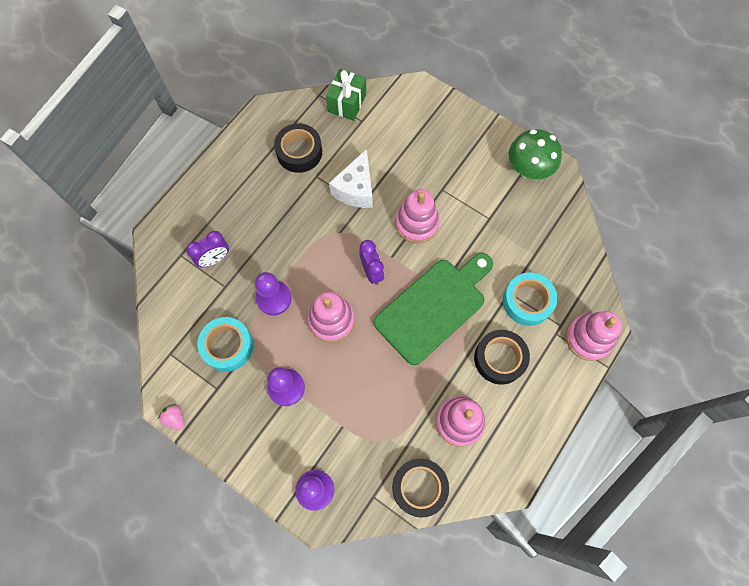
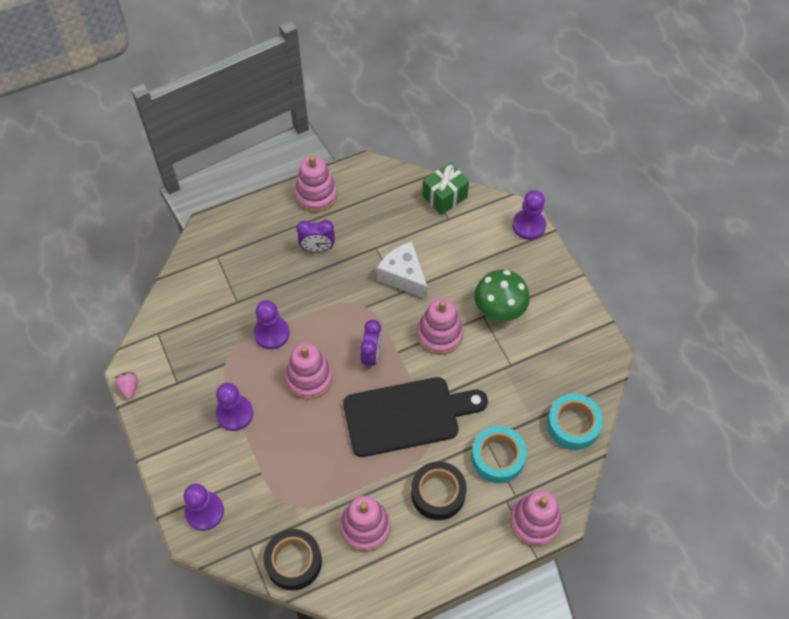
camera: 30 degrees right, 10 degrees down
(214, 259) = (243, 274): purple clock -> purple clock (317, 248)
(227, 346) = (208, 352): turquoise tape -> turquoise tape (573, 425)
(235, 155) = (316, 195): none -> pink stacking toy
(299, 152) = (374, 219): black tape -> none
(356, 189) = (403, 276): white cheese -> white cheese turned 90 degrees clockwise
(430, 94) = (528, 225): none -> purple pawn
(434, 307) = (407, 415): green cutting board -> black cutting board
(528, 169) = (579, 339): green mushroom -> green mushroom (499, 309)

